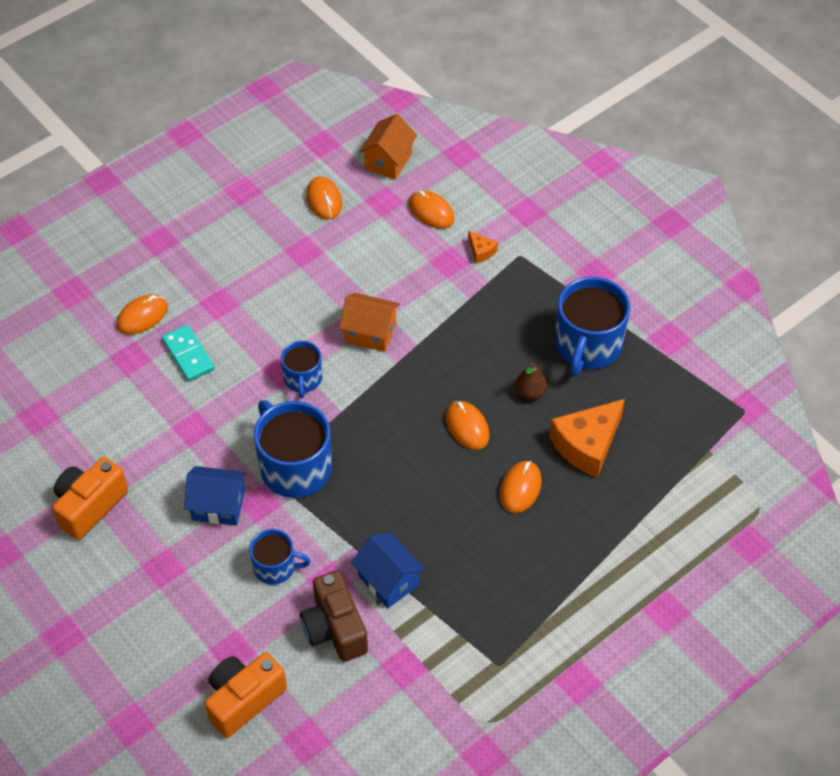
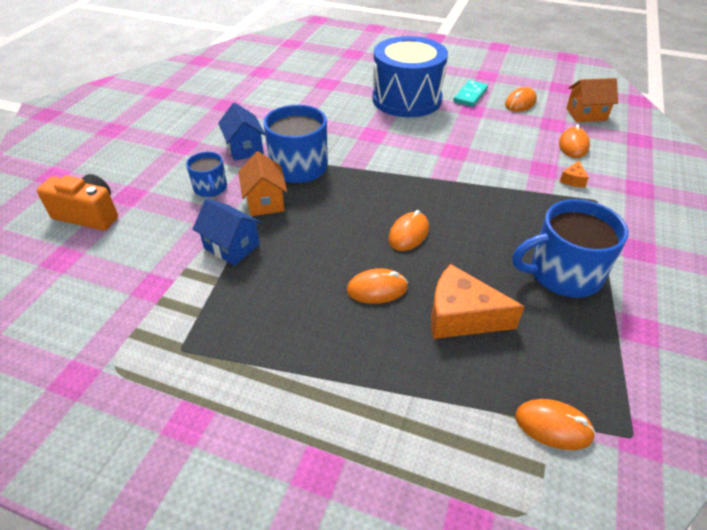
camera: 60 degrees right, 10 degrees down
(89, 506) = (212, 106): orange camera -> none
(142, 316) = (360, 77): orange mouse -> orange mouse (553, 426)
(188, 355) = (349, 99): turquoise domino -> turquoise domino (470, 95)
(233, 298) = (407, 99): none -> blue drum
(303, 379) = (374, 144): blue mug -> none
(334, 628) = (171, 235): brown camera -> none
(370, 332) = (441, 157): orange house -> orange house (265, 201)
(388, 580) = (232, 246): blue house -> blue house turned 75 degrees counterclockwise
(530, 392) = (477, 257): brown pear -> none

